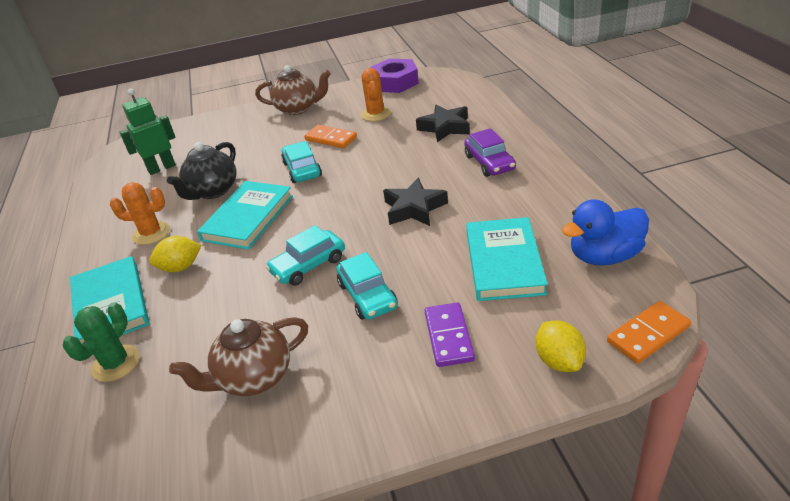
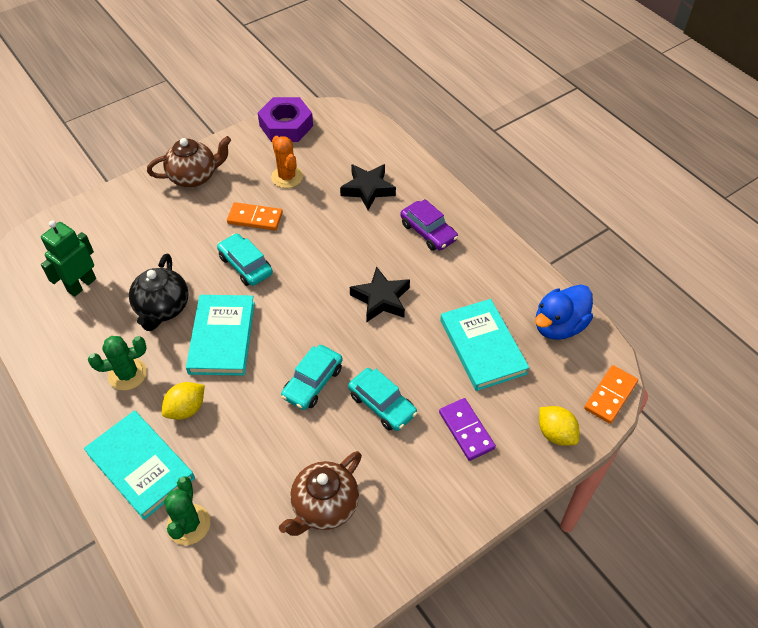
camera: 25 degrees left, 15 degrees up
(151, 233) = (127, 374): orange cactus -> green cactus

